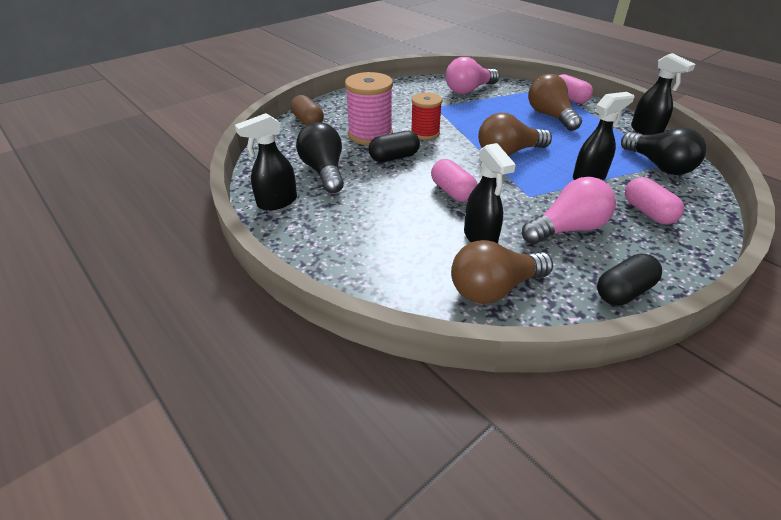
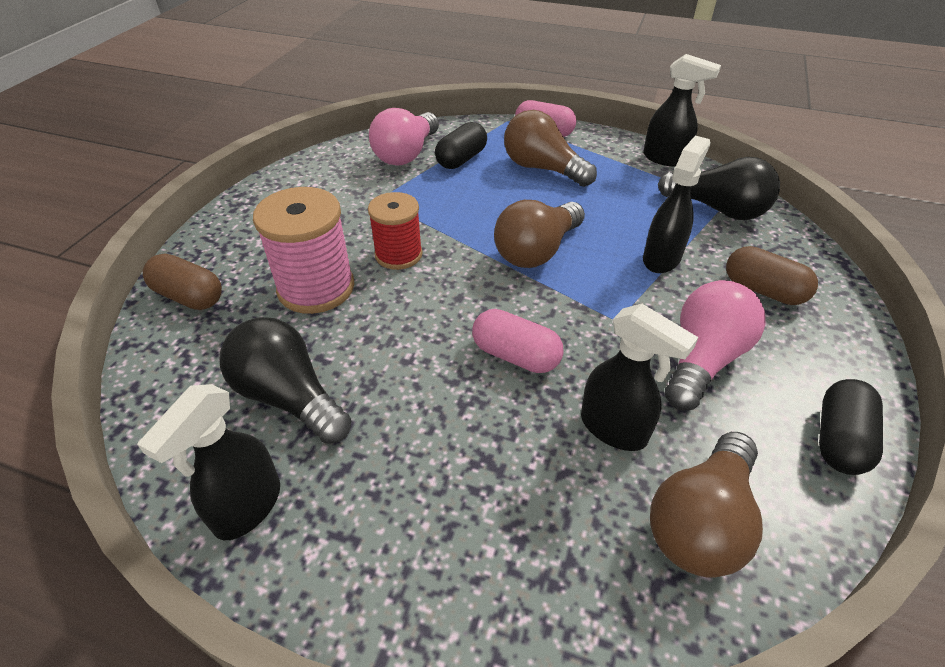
camera: 30 degrees left, 5 degrees up
(394, 157) = (385, 321): black capsule -> black capsule (461, 159)
(648, 212) = (763, 290): pink capsule -> brown capsule

